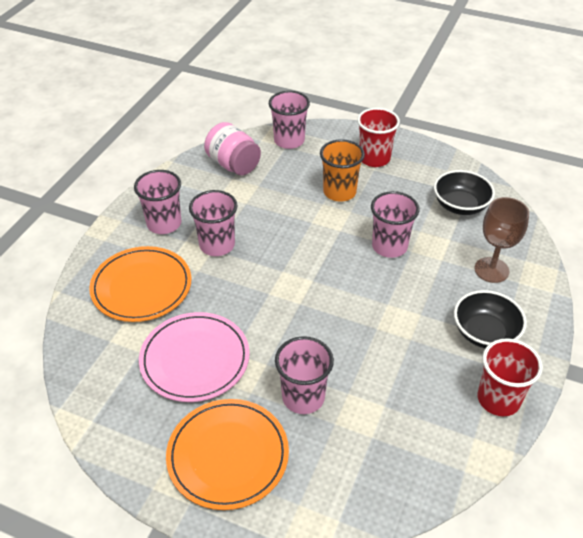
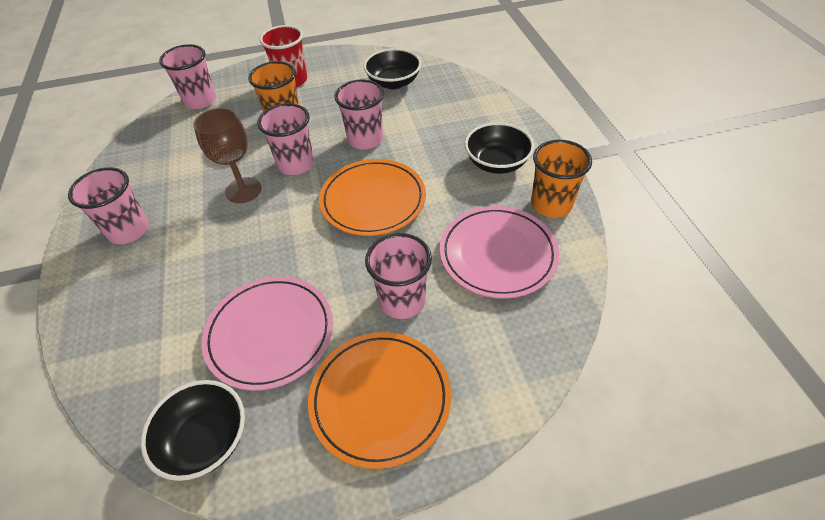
camera: 35 degrees left, 5 degrees up
(104, 403) = (206, 440): none -> black bowl
(141, 287) = (153, 301): orange plate -> orange plate (373, 200)
(217, 245) = (204, 220): pink cup -> pink cup (296, 164)
(233, 165) = (161, 144): pink jar -> none
(410, 411) = (497, 254): none -> pink plate
(491, 270) = (459, 116): brown goblet -> brown goblet (243, 190)
(498, 399) = (551, 204): red cup -> orange cup

